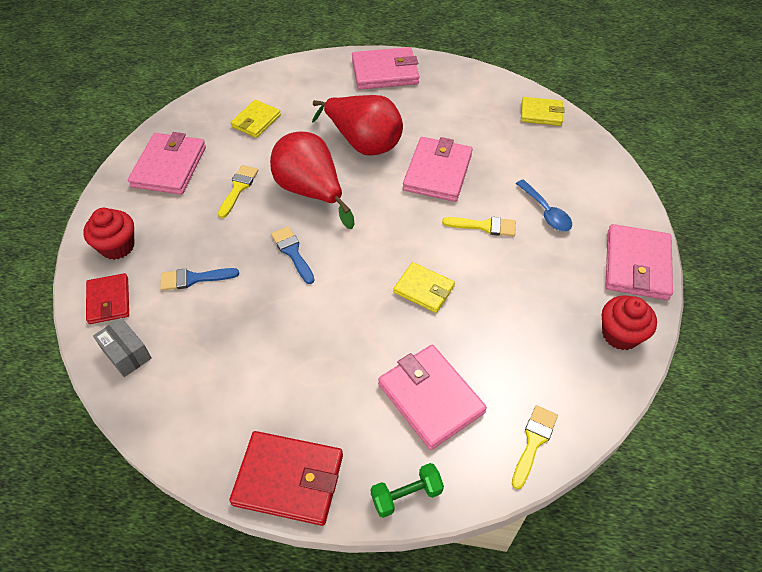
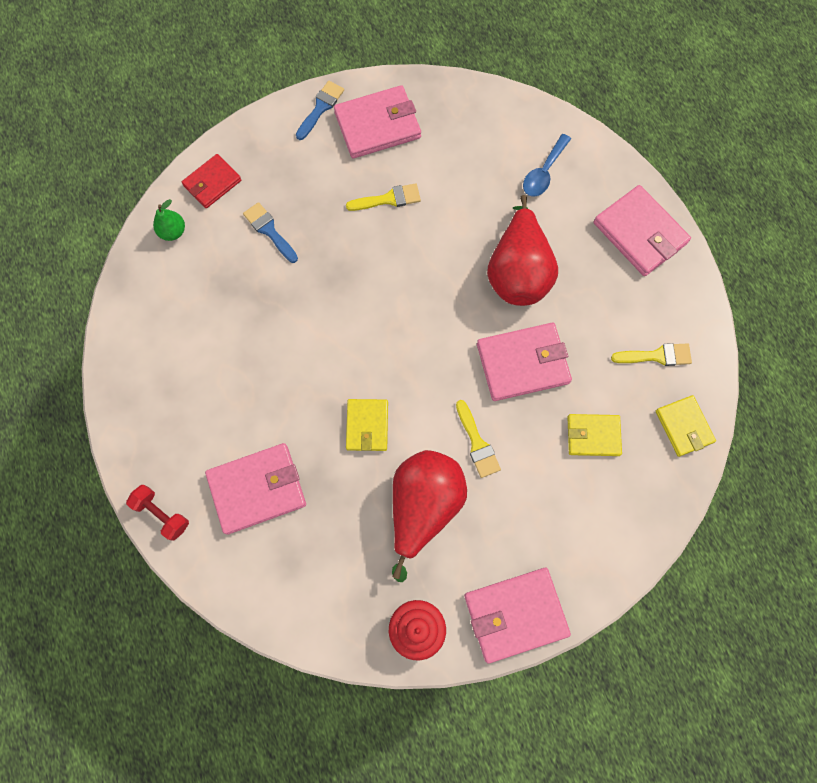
camera: 60 degrees right, 20 degrees up
(117, 246) = (267, 149): red cupcake -> none
(127, 354) = (173, 232): grey box -> green pear
(256, 121) = (483, 158): yellow wallet -> yellow wallet (593, 435)
(288, 479) = (131, 419): red wallet -> none
(292, 252) = (343, 291): blue brush -> blue brush (320, 108)
(311, 191) = (423, 262): red pear -> red pear (423, 507)
(406, 495) = (162, 514): green dumbbell -> red dumbbell
(430, 398) = (257, 489): pink wallet -> pink wallet turned 45 degrees clockwise
(533, 442) = (260, 594): yellow brush -> yellow brush (656, 356)
(546, 212) = (533, 495): blue spoon -> blue spoon (544, 172)

